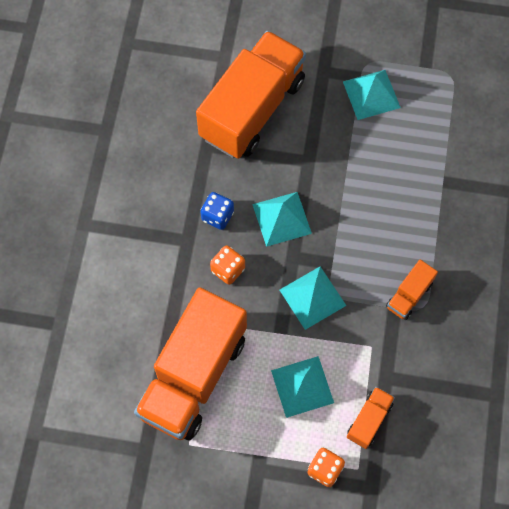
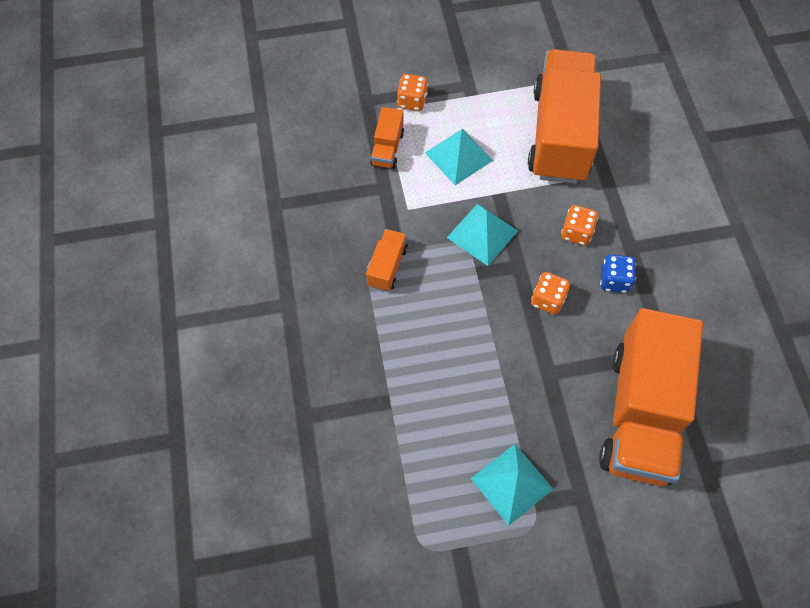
camera: 160 degrees right, 5 degrees down
(282, 218) = (547, 300): turquoise pyramid -> orange dice

